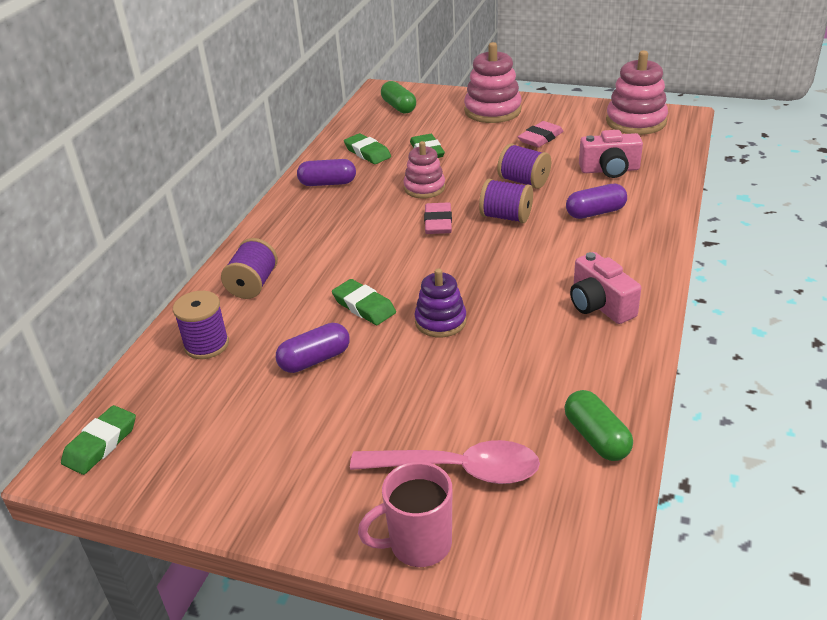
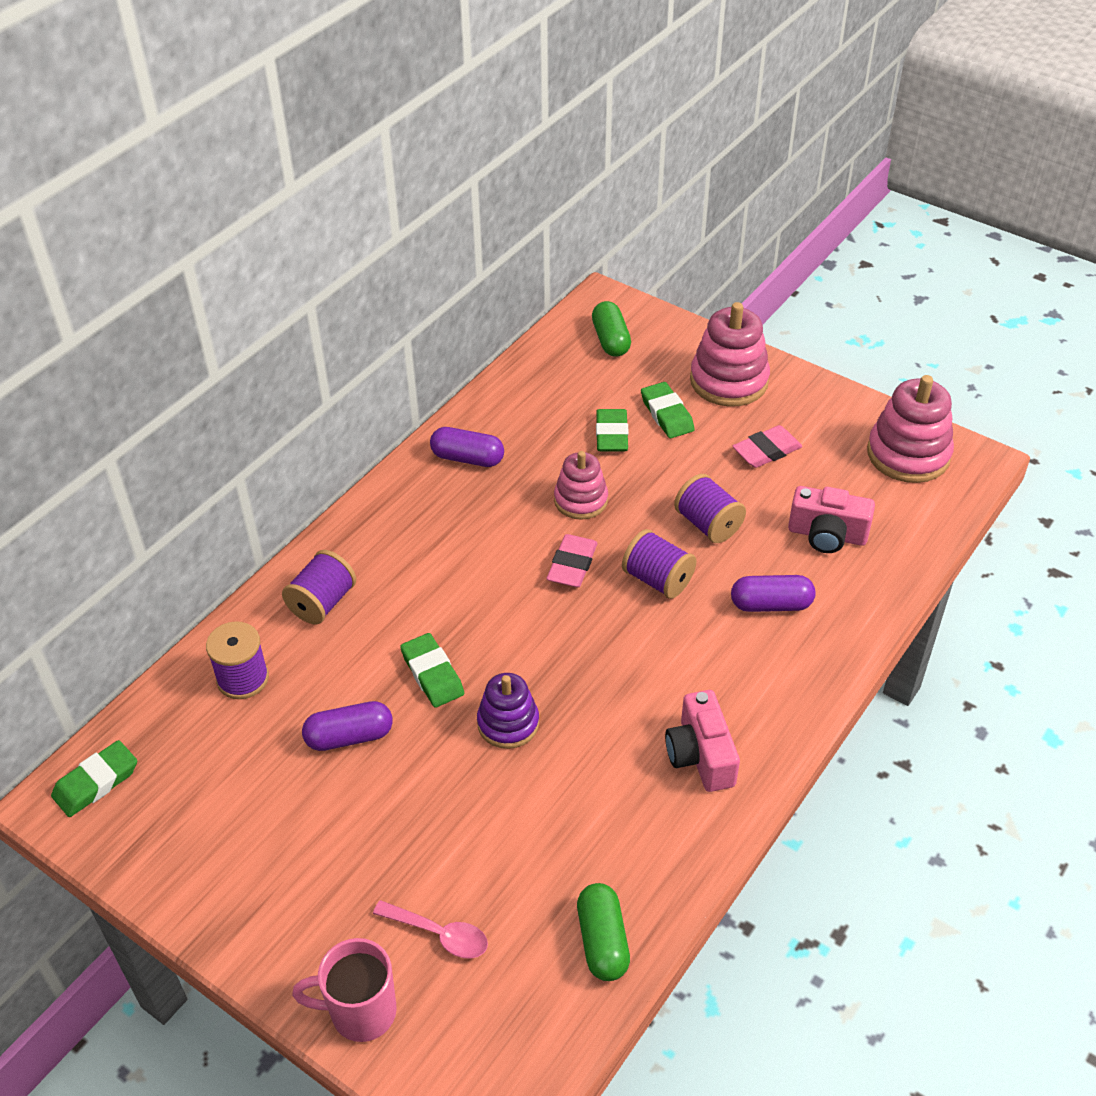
camera: 15 degrees right, 10 degrees up
(367, 152) = (537, 416): green eraser -> green eraser (667, 414)
(458, 470) = (439, 934): pink spoon -> pink spoon, size x0.60

